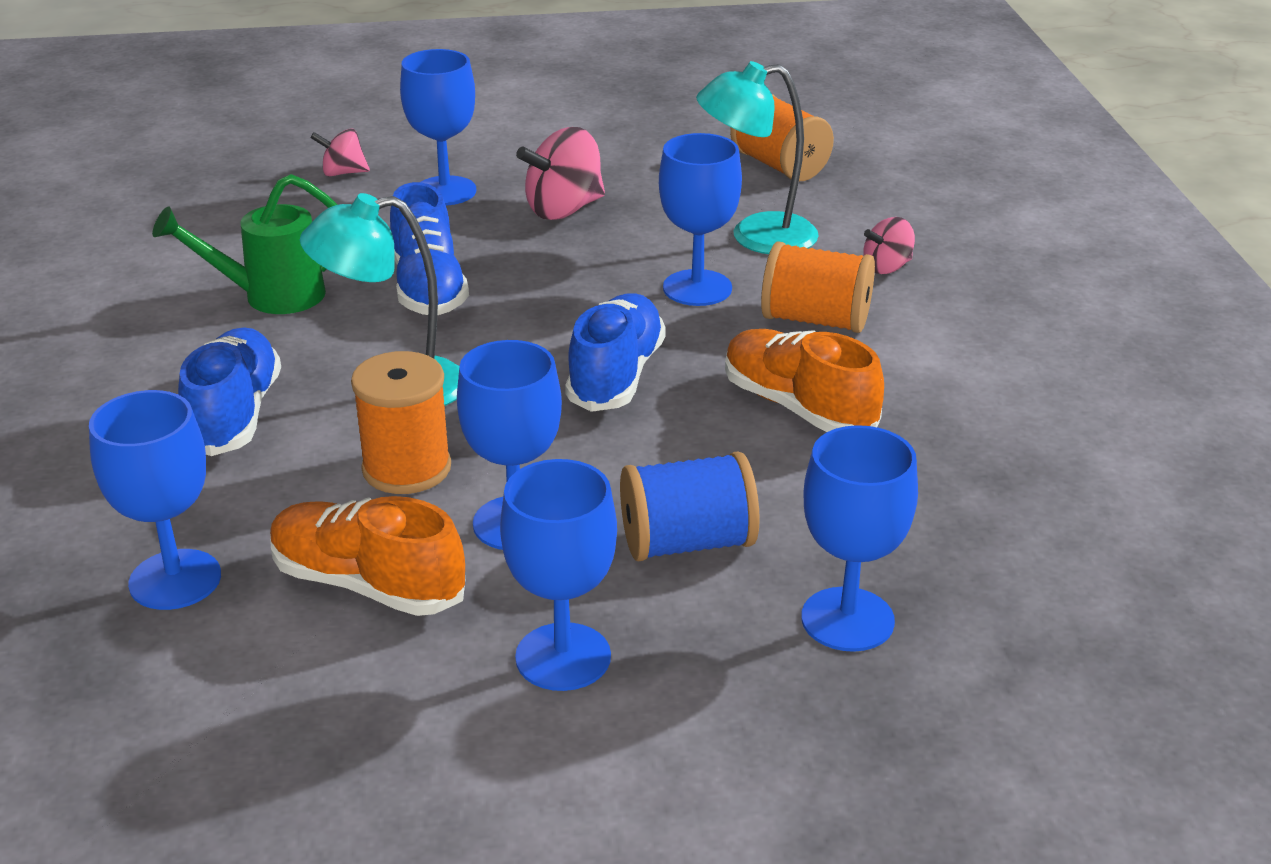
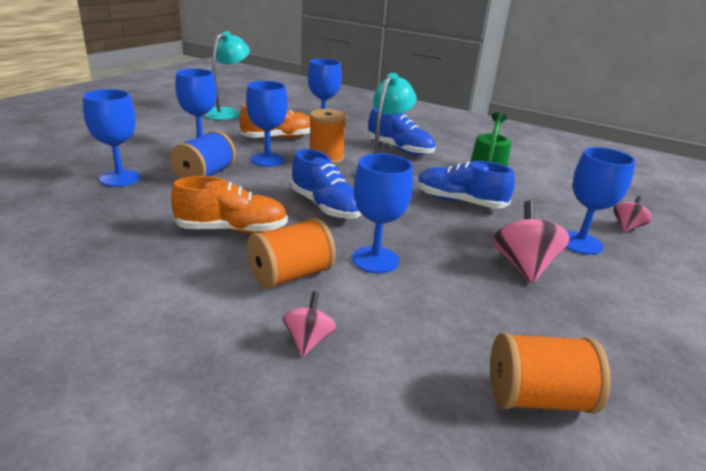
camera: 125 degrees right, 5 degrees down
(756, 236) = (416, 312): turquoise lamp -> turquoise lamp (228, 113)

